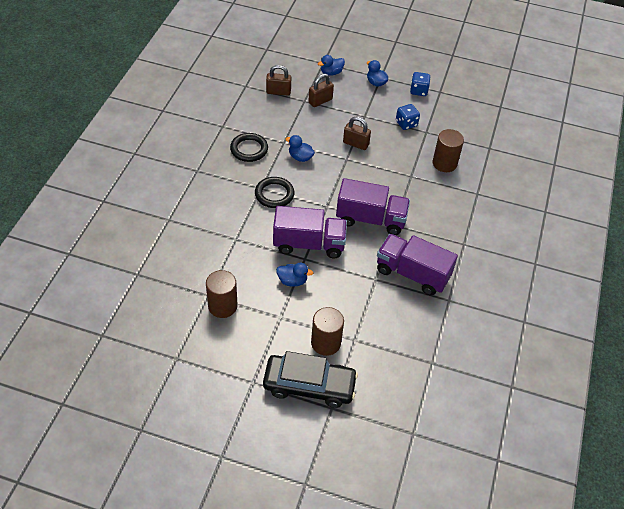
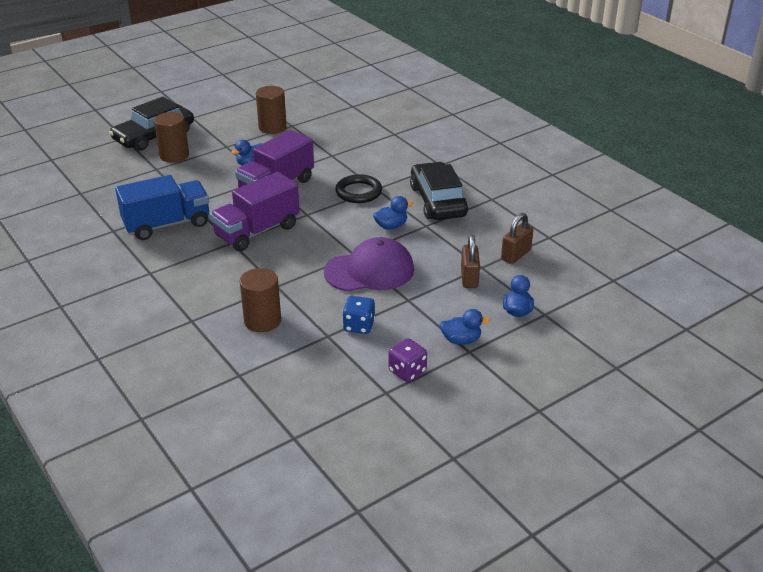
camera: 130 degrees right, 15 degrees down
(249, 149) = (438, 201): black ring -> black car
(355, 144) = (369, 271): brown padlock -> purple cap
(412, 274) = (167, 224): purple truck -> blue truck
(418, 91) = (407, 371): blue dice -> purple dice

